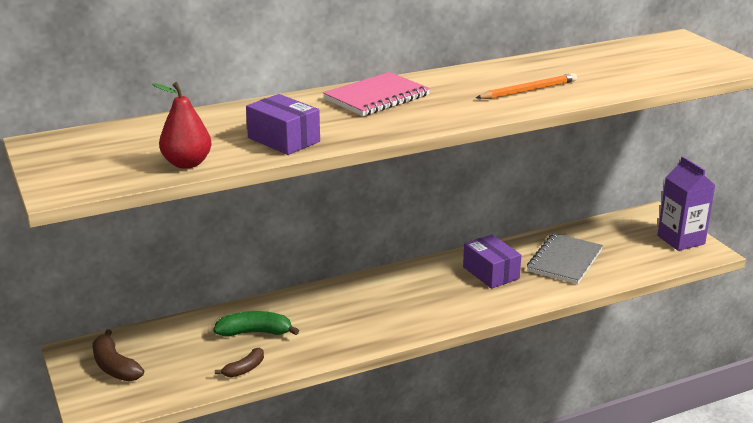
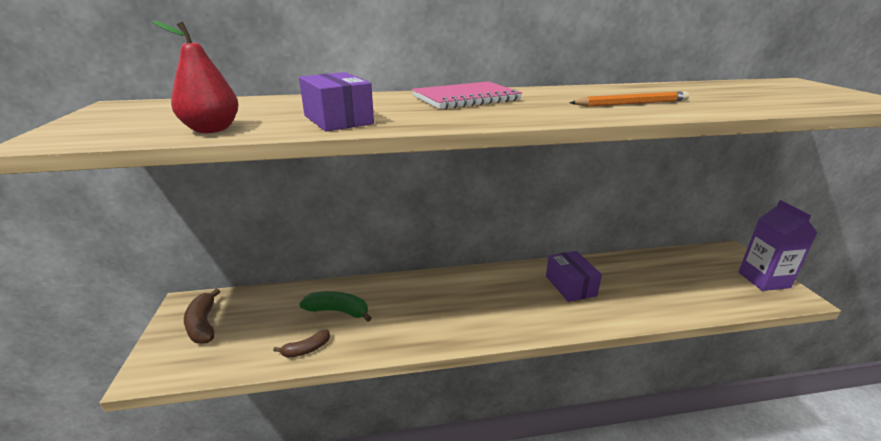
camera: 15 degrees right, 0 degrees up
(564, 261) = (644, 284): grey notebook -> none

